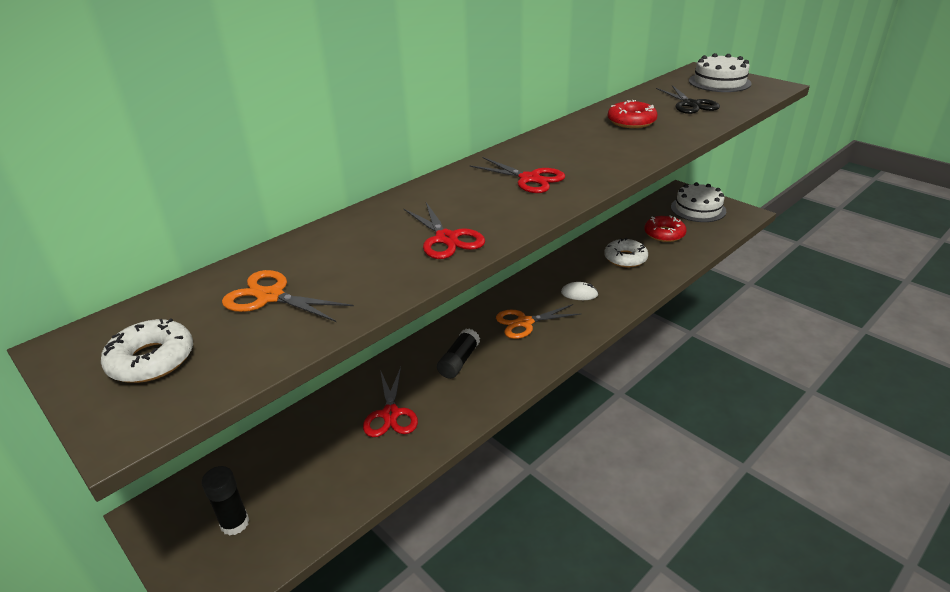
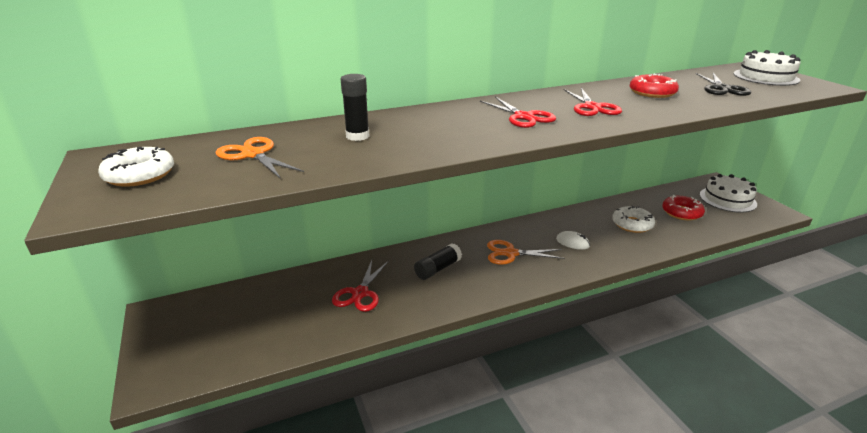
camera: 20 degrees right, 5 degrees down
(235, 523) = (202, 337): black glue stick -> black glue stick (357, 136)
(446, 239) = (417, 144): red scissors -> red scissors (592, 107)

